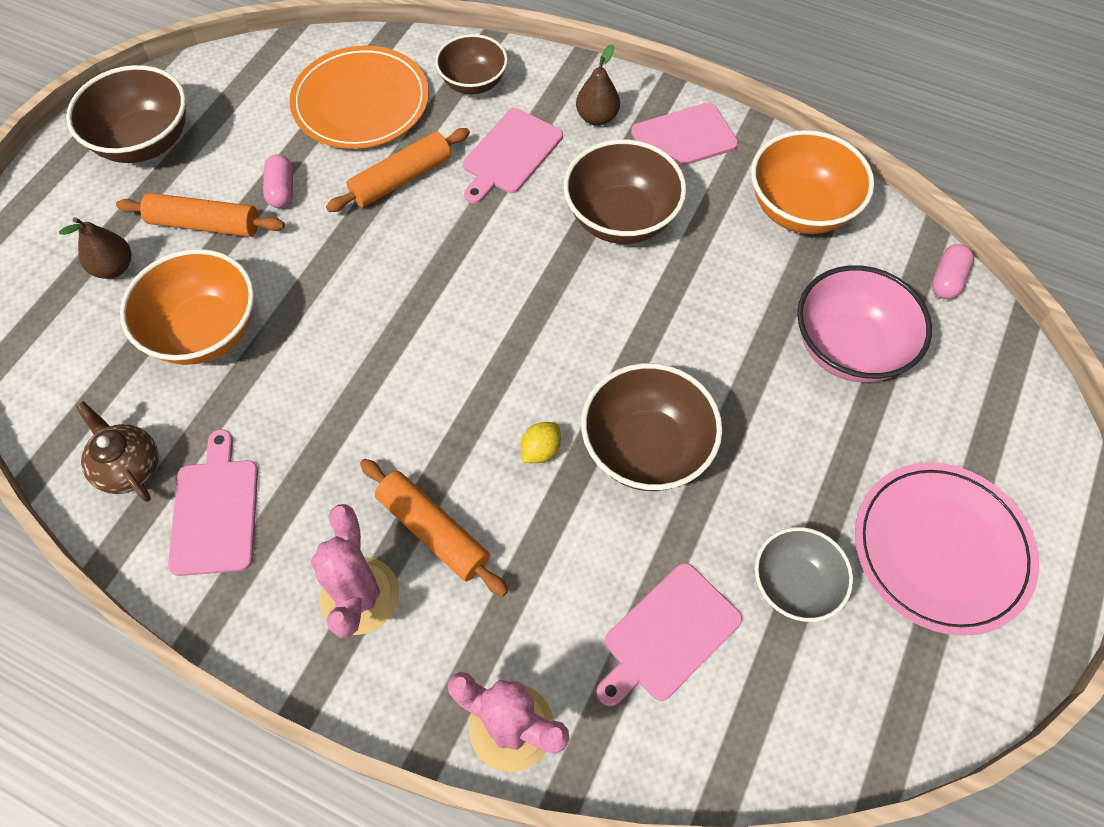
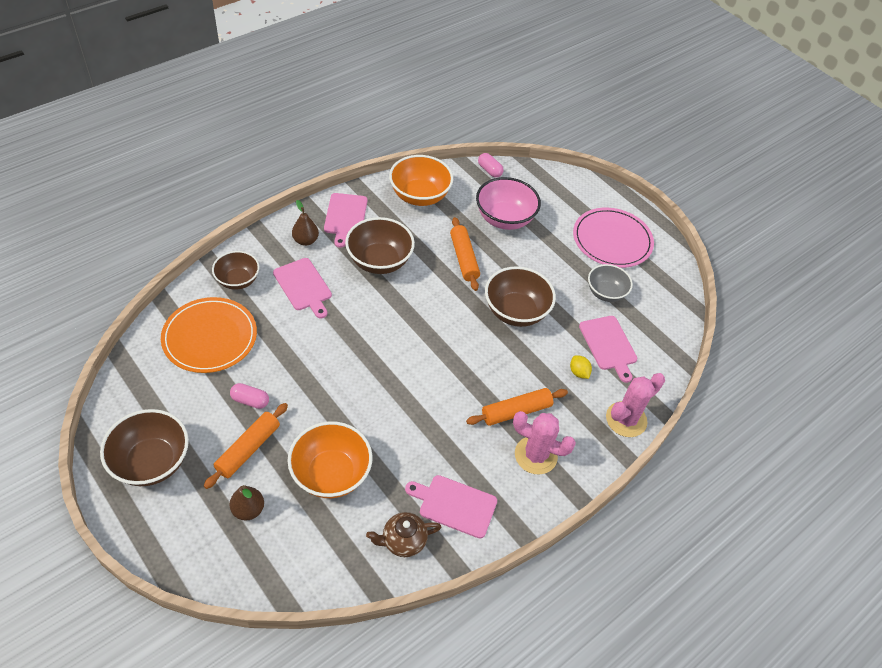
camera: 70 degrees left, 10 degrees down
(401, 179) = (285, 340): orange rolling pin -> orange rolling pin (464, 258)
(540, 450) = (495, 351): yellow lemon -> yellow lemon (578, 372)

